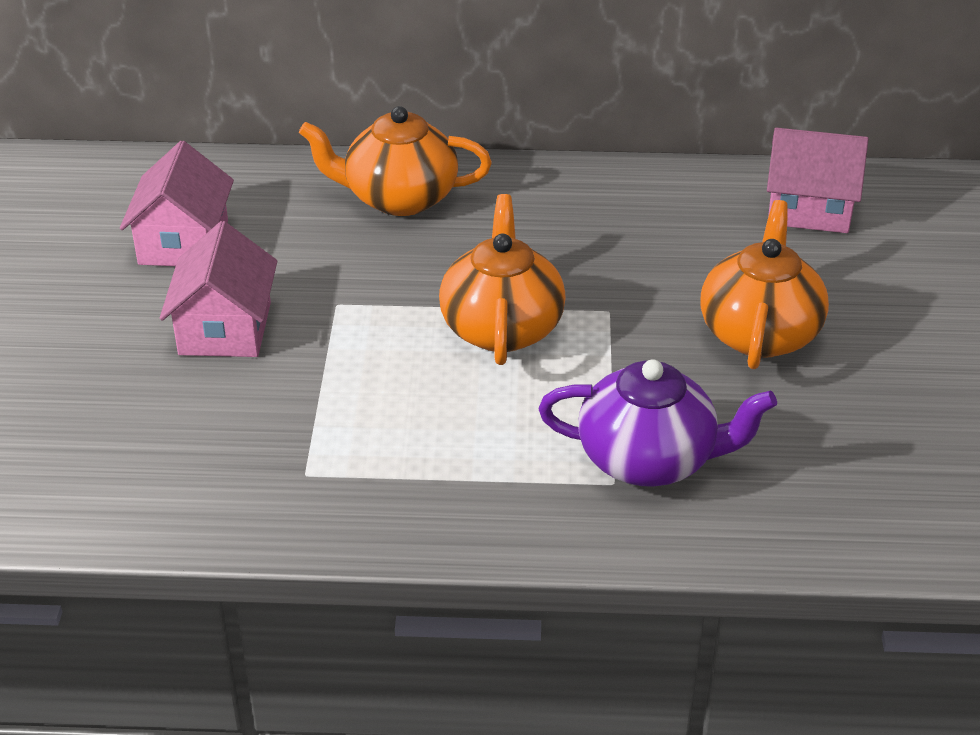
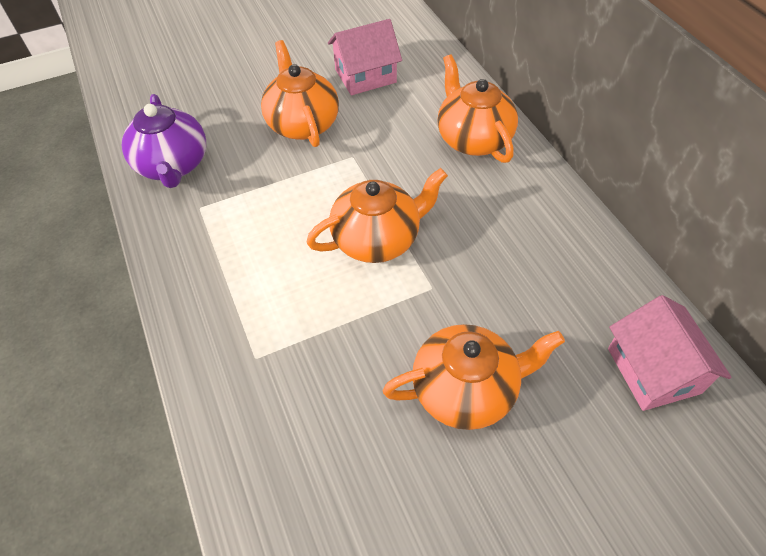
camera: 65 degrees right, 15 degrees up
(225, 329) = (302, 123): pink house -> orange teapot
(649, 460) = (287, 370): purple teapot -> purple teapot (173, 165)

